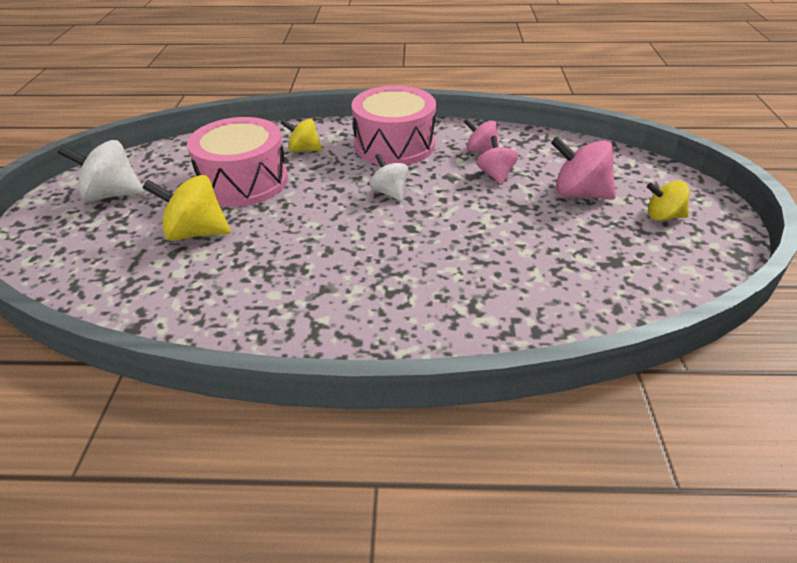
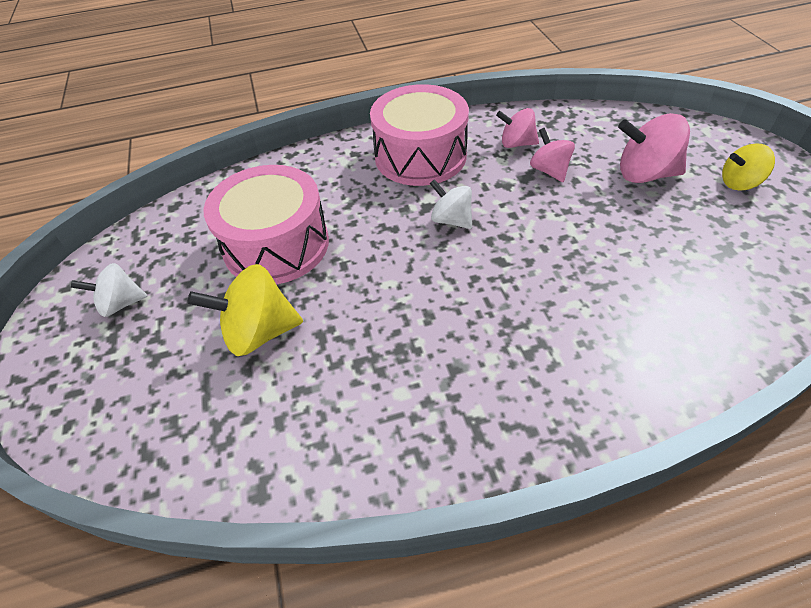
camera: 15 degrees left, 10 degrees up
(112, 194) = (121, 304): white spinning top -> white spinning top, size x0.63
(304, 150) = (322, 185): yellow spinning top -> none

